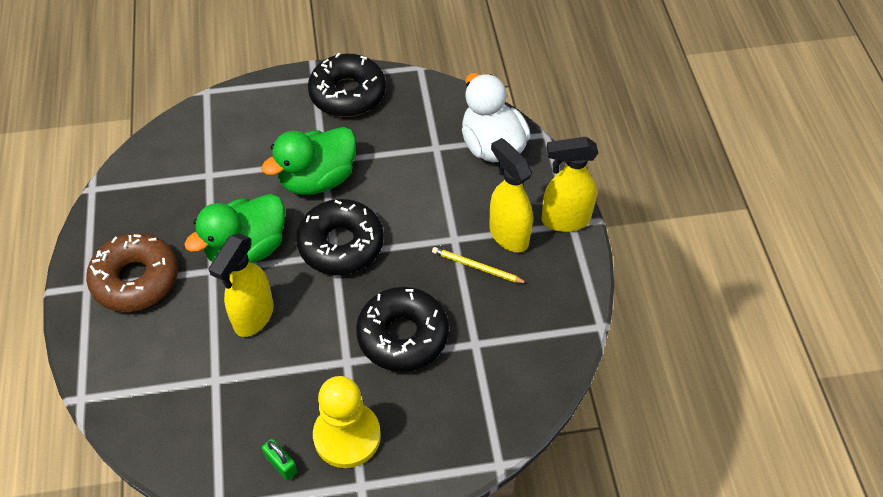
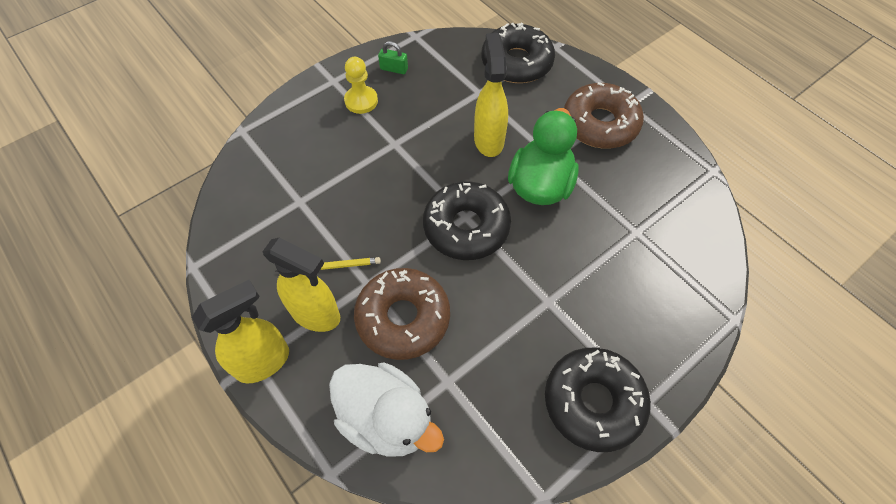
camera: 150 degrees right, 5 degrees up
(317, 179) = (537, 278): green duck -> none
(347, 436) = (361, 101): yellow pawn -> yellow pawn, size x0.64
(403, 335) = (363, 180): black donut -> black donut (516, 62)
(441, 200) = (403, 318): none -> brown donut

